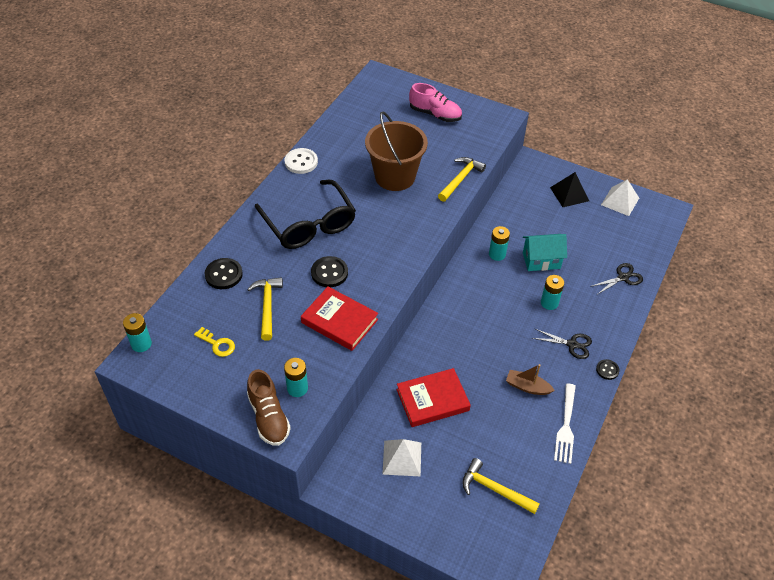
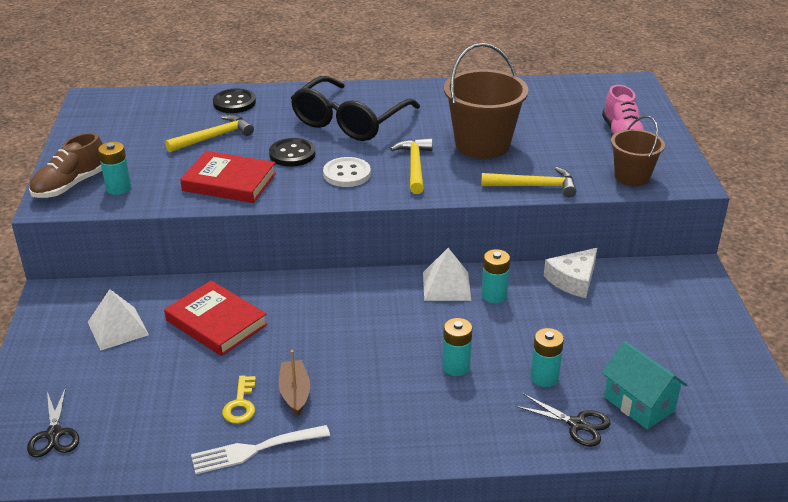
camera: 60 degrees right, 15 degrees down
(141, 344) = (115, 96): turquoise battery -> turquoise battery (544, 377)
(217, 344) = (143, 129): yellow key -> yellow key (240, 404)
(301, 162) = (434, 88): white button -> white button (347, 174)
(339, 321) = (229, 182): red book -> red book turned 75 degrees counterclockwise
(481, 135) = (632, 177): none -> brown bucket
(494, 489) = (114, 416): yellow hammer -> yellow hammer (414, 166)
(506, 214) = (573, 280): none -> white cheese
(541, 260) = (524, 336): turquoise house -> turquoise house (639, 404)
(569, 194) = (678, 321): black pyramid -> none
(572, 344) = (402, 411): black scissors -> black scissors (54, 434)
(607, 370) = (385, 461): black button -> none
(620, 201) = (728, 375): white pyramid -> white pyramid (446, 286)

